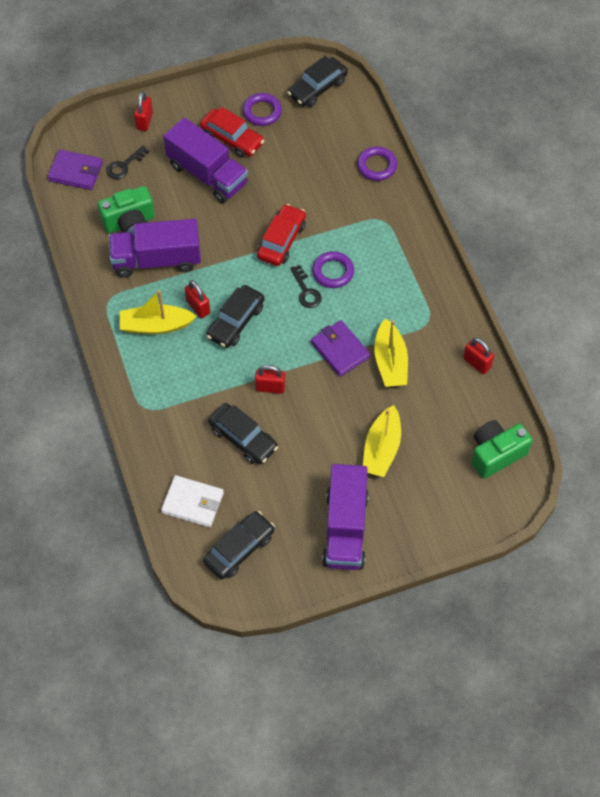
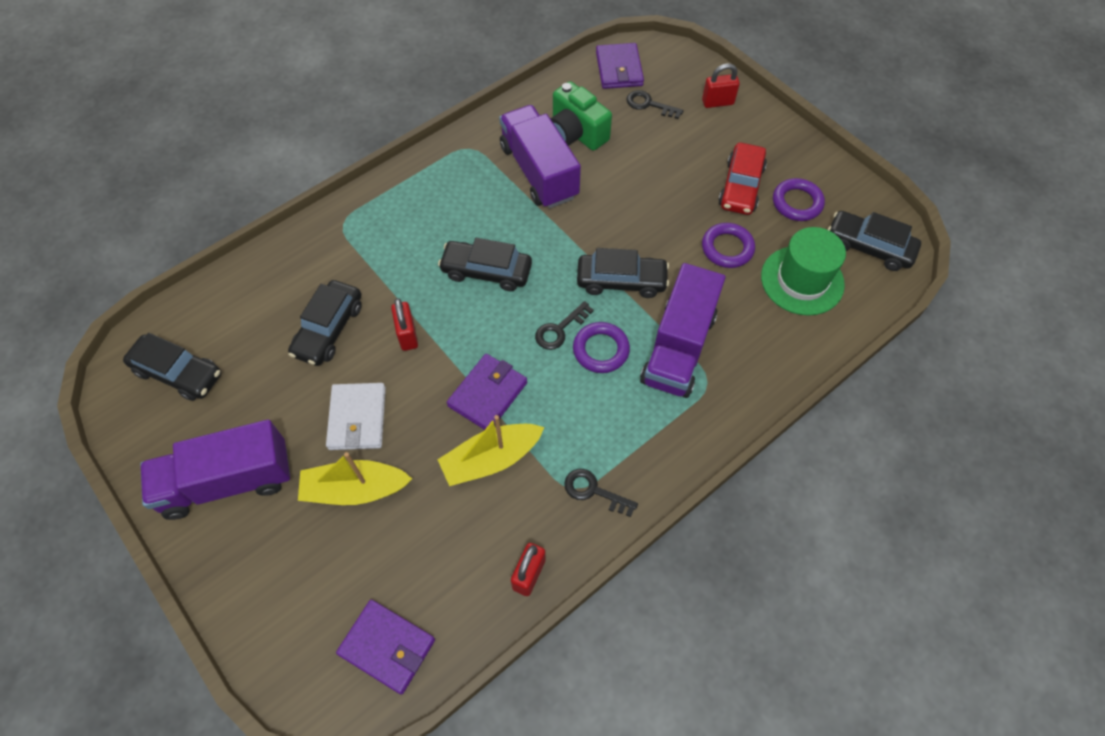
camera: 70 degrees right, 0 degrees up
(156, 325) = (452, 199): yellow boat -> none
(192, 503) = (231, 307): white wallet -> white wallet (357, 418)
(198, 307) = (492, 229): red padlock -> none
(207, 174) = (677, 180): purple truck -> purple truck (678, 348)
(281, 240) = (621, 281): red car -> black car
(327, 136) = (802, 280): none -> green hat
(376, 166) = (788, 349): purple ring -> purple ring (727, 248)
(435, 310) = (594, 491): none -> black key
(496, 454) = (387, 647): green camera -> purple wallet

